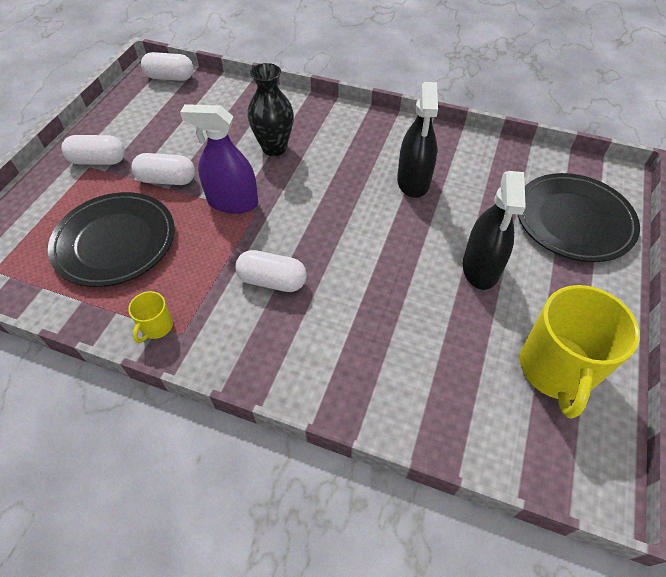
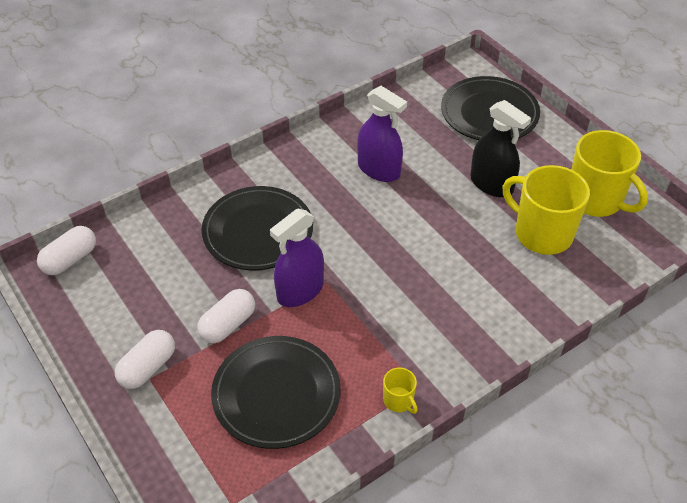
camera: 55 degrees left, 5 degrees down
(272, 281) = (410, 305): white capsule -> none
(274, 148) = (258, 232): black vase -> black plate
(413, 181) = (379, 169): black spray bottle -> purple spray bottle
(456, 341) = (541, 233): none -> yellow mug

